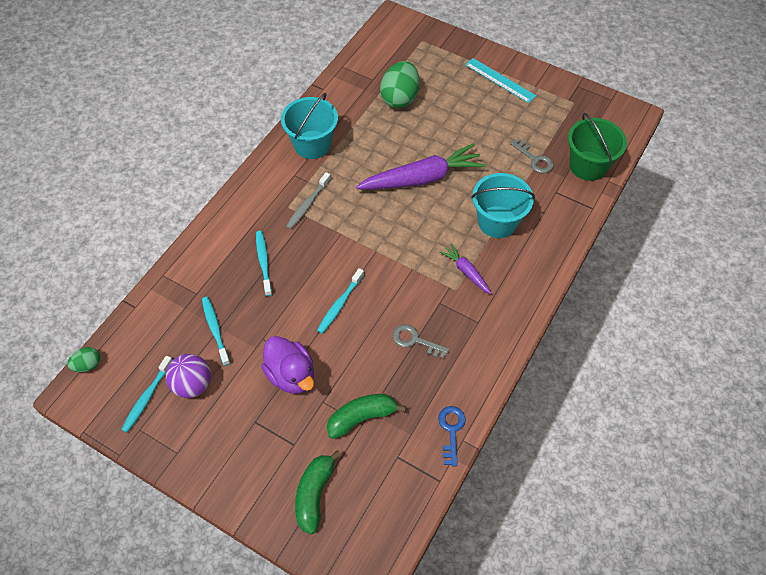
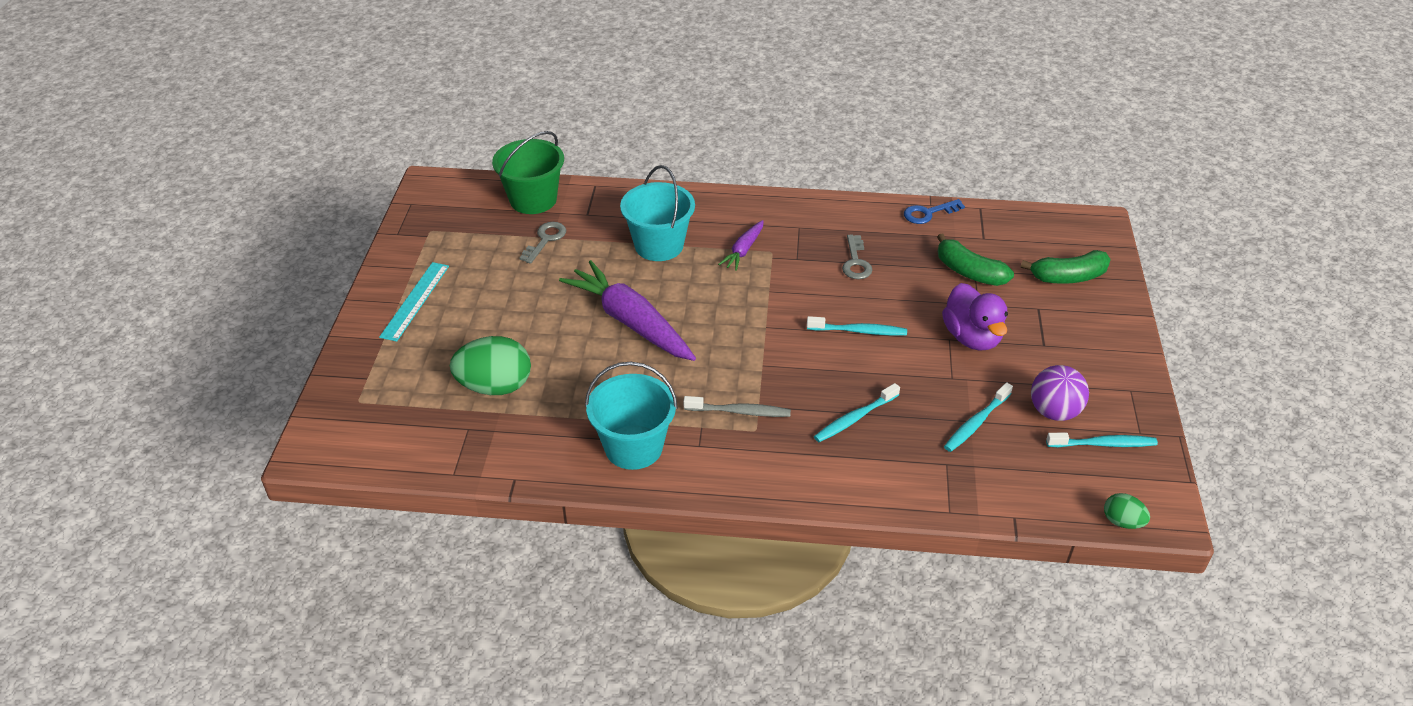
camera: 115 degrees left, 15 degrees down
(291, 375) = (972, 337): purple duck -> purple duck turned 135 degrees clockwise

